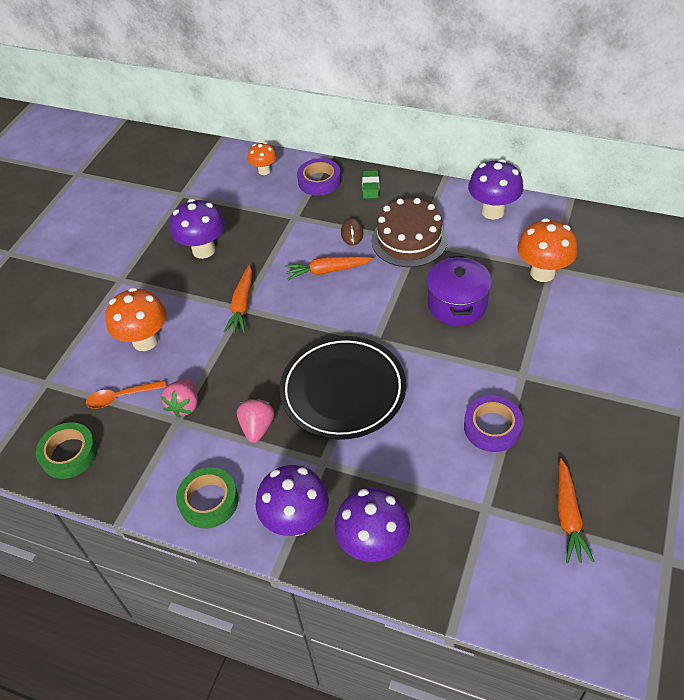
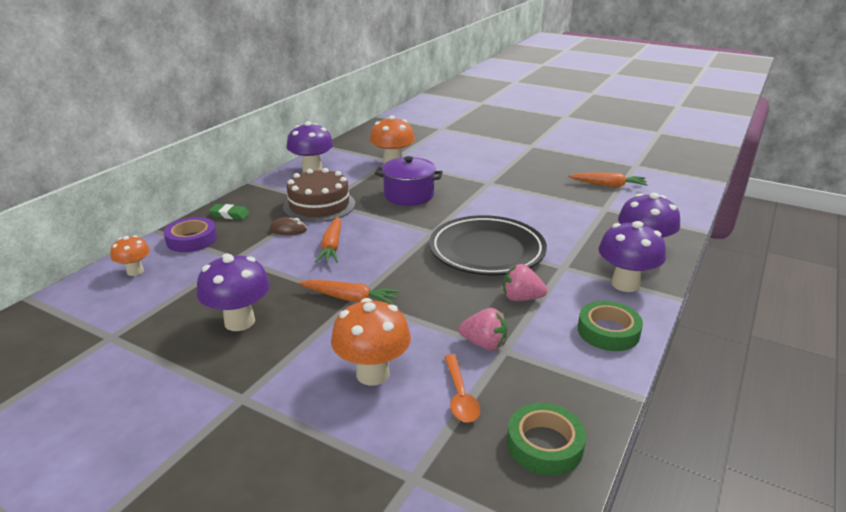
camera: 85 degrees left, 20 degrees down
(492, 427) = (535, 198): purple tape -> none

